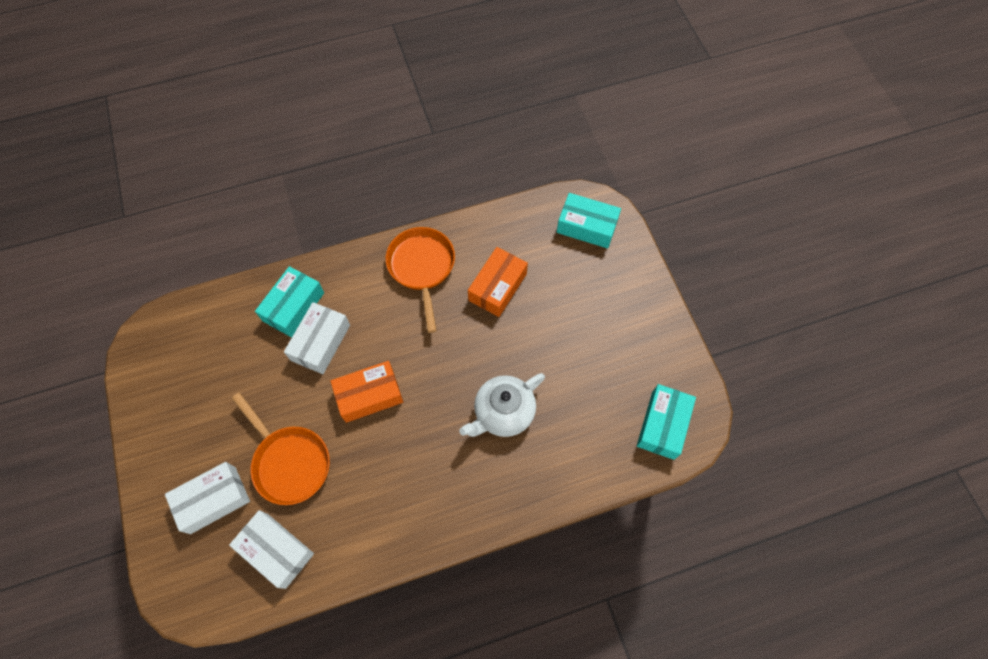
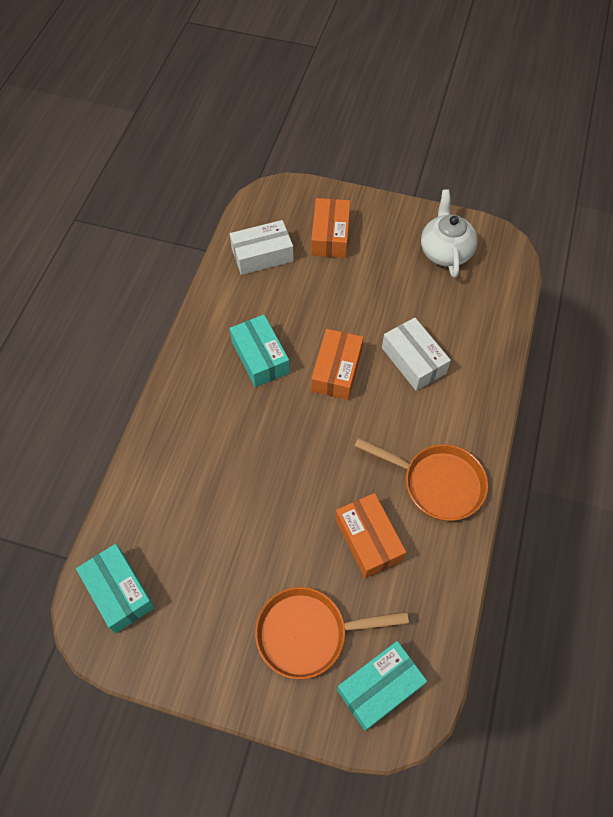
camera: 125 degrees right, 5 degrees down
(213, 500) = (330, 235): white box -> orange box
(289, 462) = (322, 291): orange pan -> orange pan (308, 633)
(294, 307) = (464, 358): turquoise box -> turquoise box (260, 357)
(503, 412) = (241, 462): white teapot -> white teapot (445, 251)

